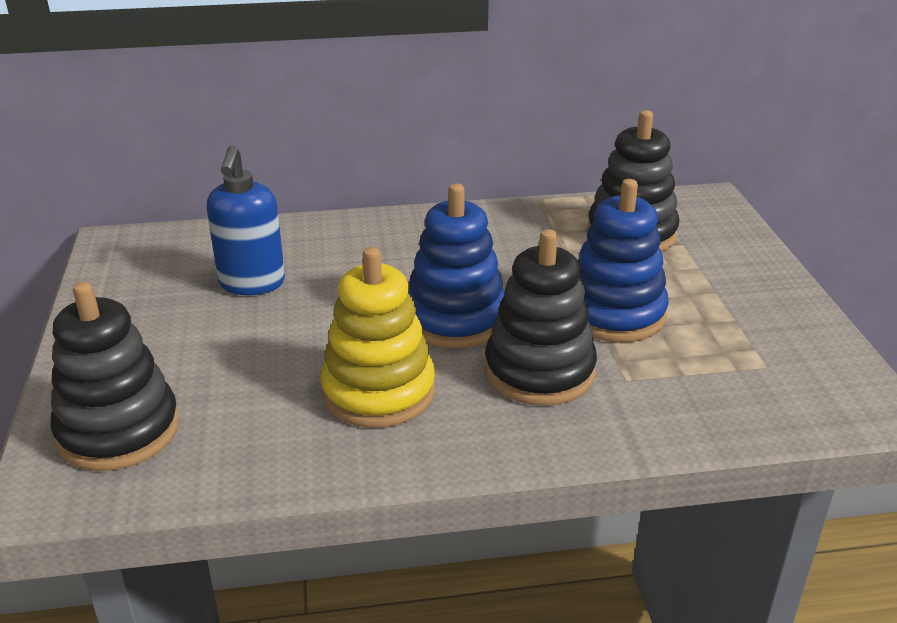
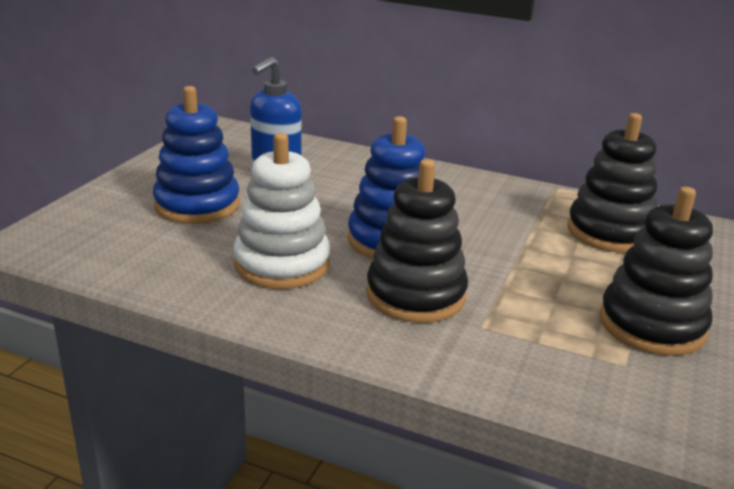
camera: 30 degrees right, 5 degrees down
(118, 430) = (99, 226): black stacking toy -> black stacking toy (651, 325)
(378, 391) = (282, 264): yellow stacking toy -> white stacking toy
(614, 313) = (526, 280): blue stacking toy -> blue stacking toy (197, 205)

